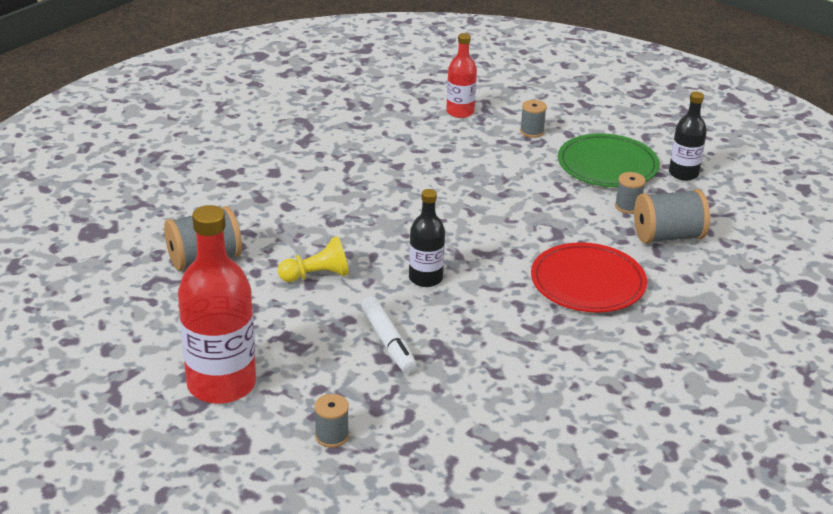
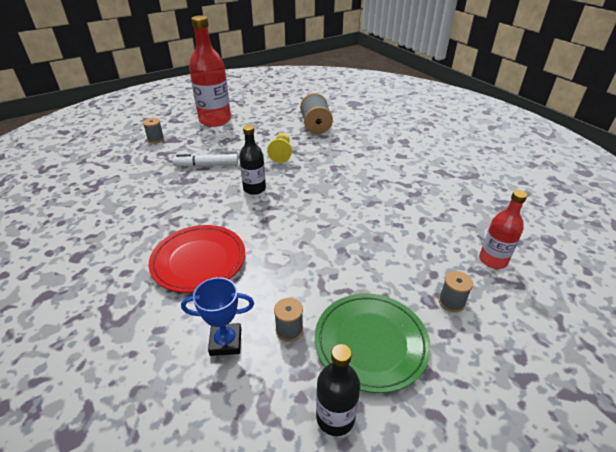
camera: 110 degrees right, 5 degrees up
(667, 236) = (225, 342): grey spool -> blue trophy

